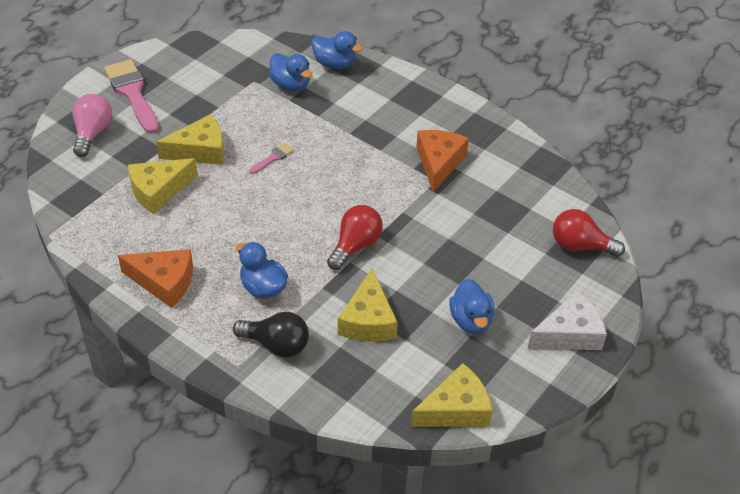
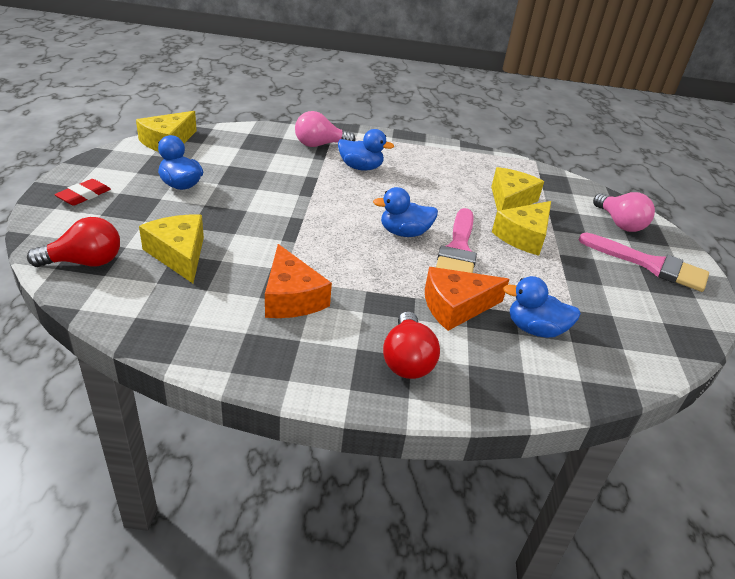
camera: 145 degrees right, 10 degrees down
(164, 282) = (430, 156): orange cheese -> orange cheese (456, 307)
(273, 158) = (458, 249): pink brush -> pink brush, size x2.21
(276, 345) = (320, 145): black light bulb -> pink light bulb
(335, 64) = (524, 380): blue duck -> blue duck (404, 233)
(355, 246) = (316, 206): red light bulb -> red light bulb (407, 360)
(368, 320) = (266, 168): yellow cheese -> yellow cheese (179, 254)
(569, 334) = (84, 195): white cheese -> red eraser

